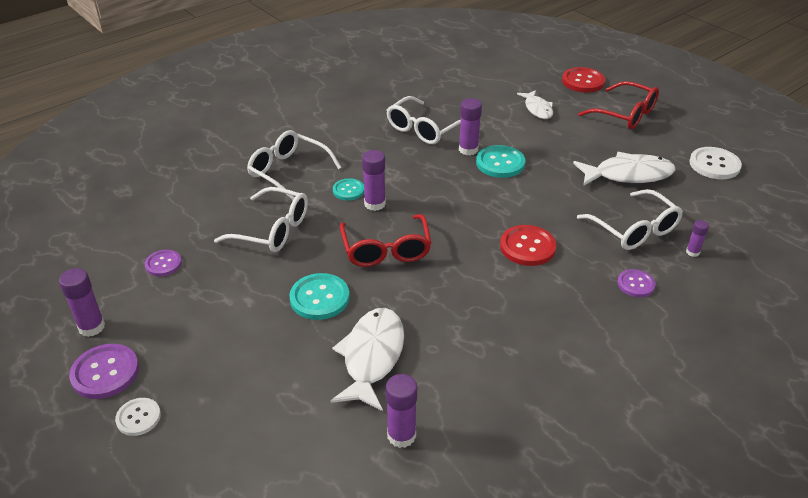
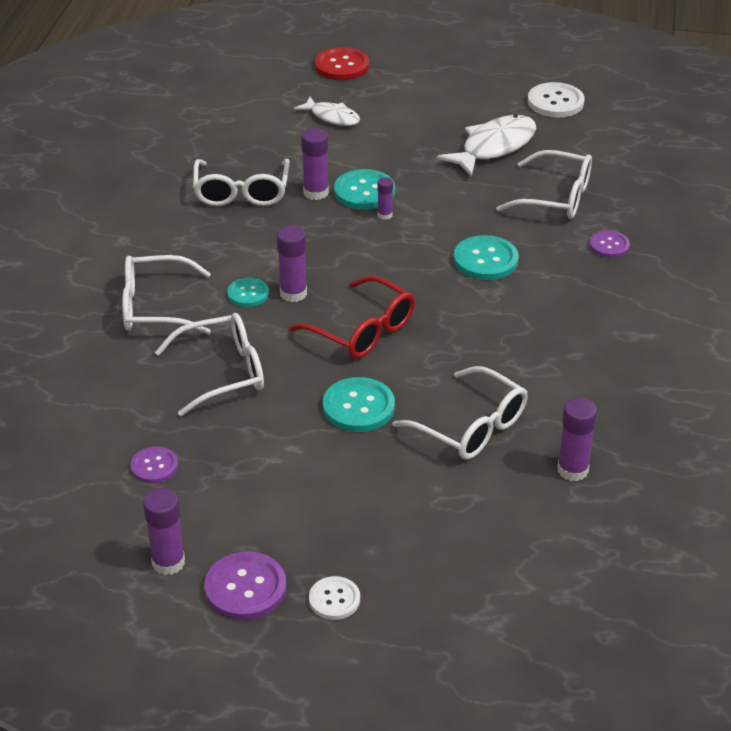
camera: 40 degrees left, 0 degrees up
(372, 357) = (471, 427): white fish -> white glasses
(527, 247) = (485, 260): red button -> turquoise button
(625, 114) = (423, 85): red glasses -> none
(692, 252) = (622, 194): purple glue stick -> purple glue stick (385, 215)

